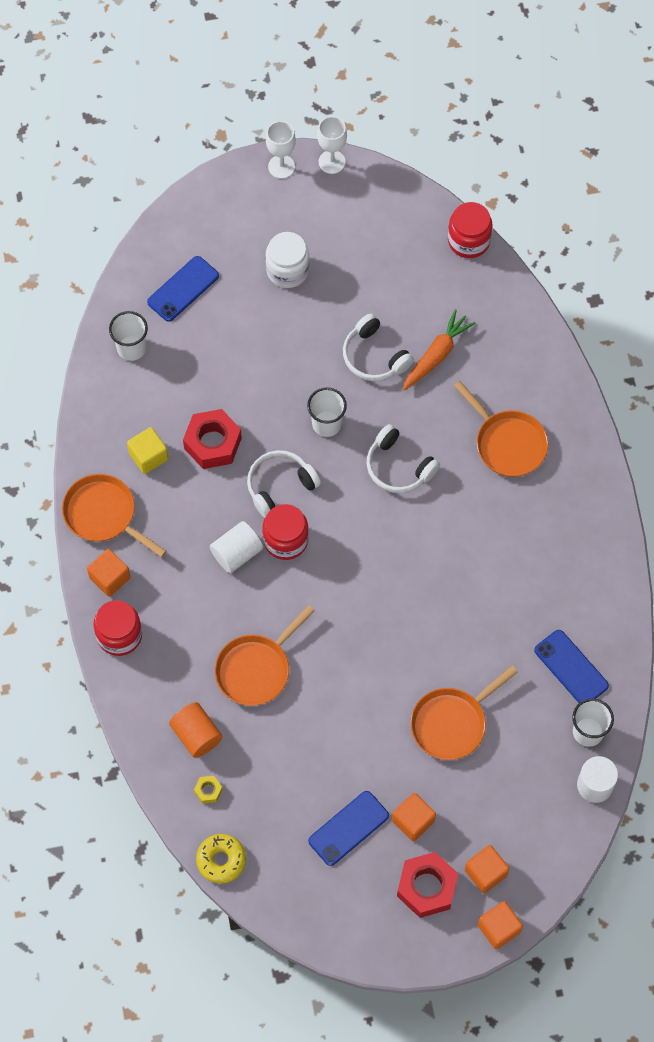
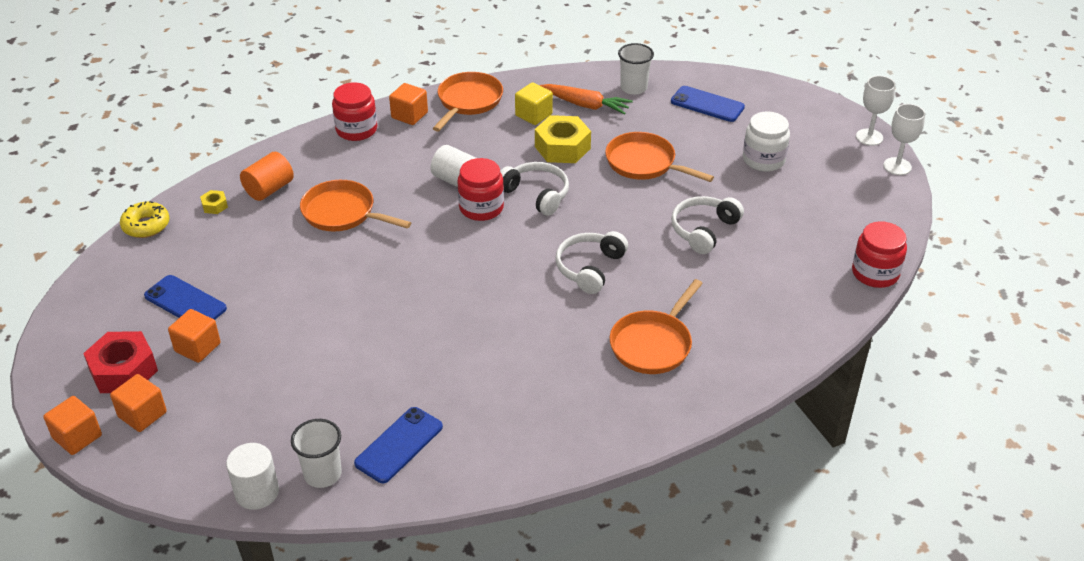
camera: 75 degrees right, 25 degrees down
(213, 443) = (562, 147): red nut -> yellow nut
(327, 424) = (614, 212): white cup -> none
(436, 355) = (729, 273): orange carrot -> orange carrot (585, 105)
(452, 723) = (312, 358): orange pan -> orange pan (644, 163)

